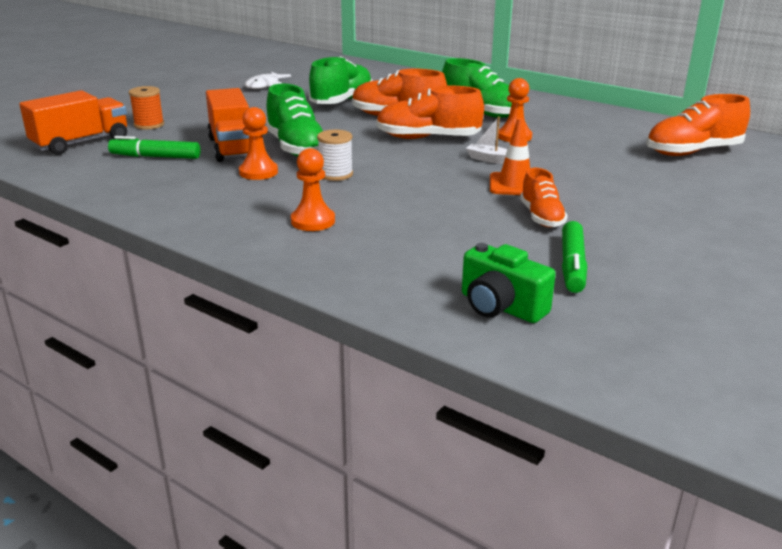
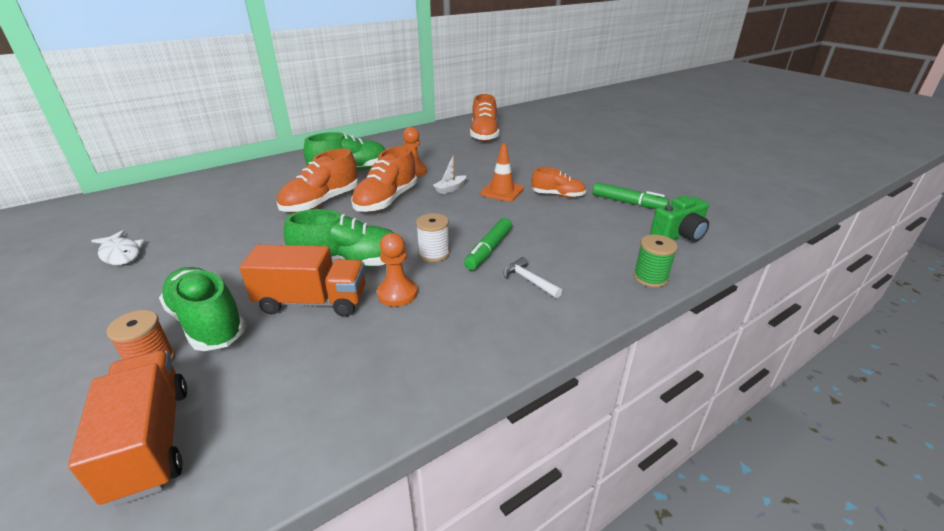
camera: 70 degrees left, 5 degrees up
(155, 157) = (287, 364): green marker -> green marker (488, 250)
(313, 221) = (529, 280): orange pawn -> white hammer
(342, 101) = (244, 219): green shoe -> green shoe (208, 323)
(361, 287) = (650, 277): none -> green spool

